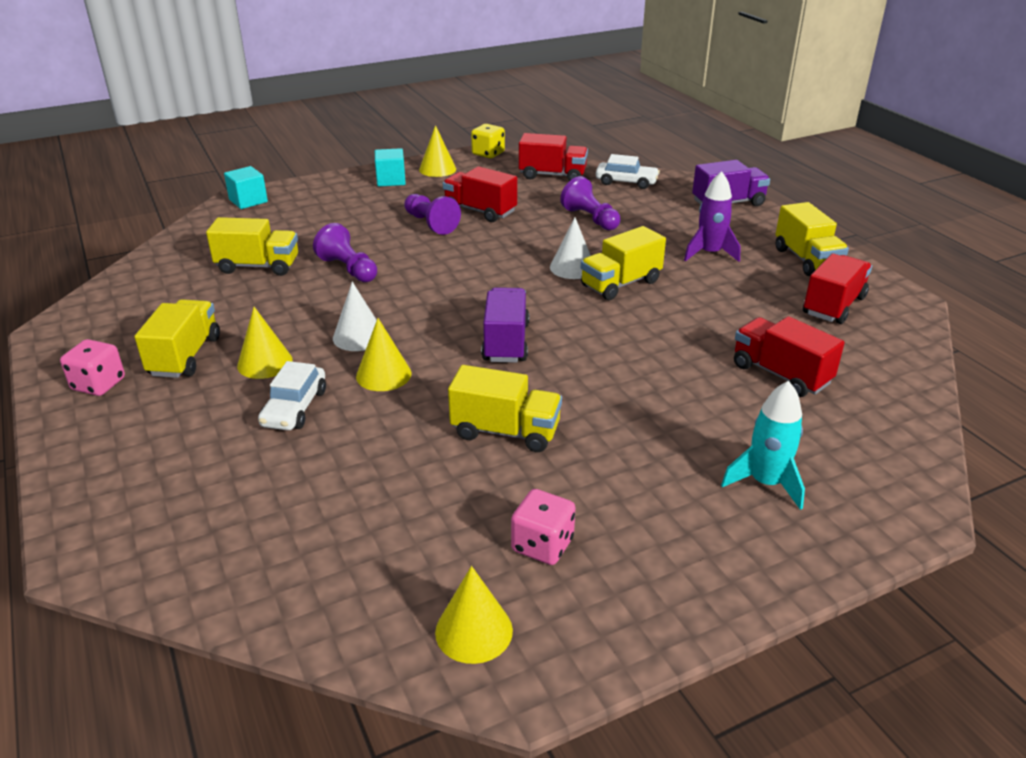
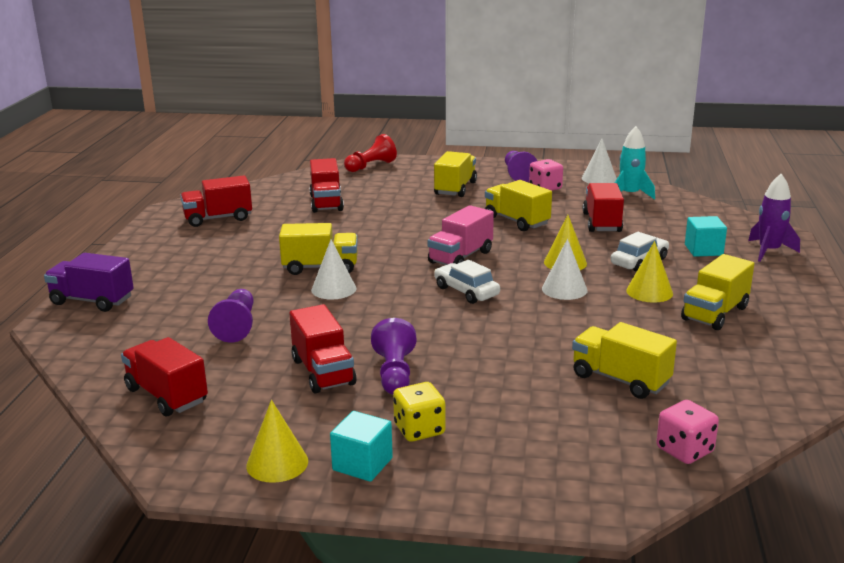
camera: 145 degrees left, 10 degrees down
(98, 384) = (789, 312): pink dice -> pink dice (684, 450)
(248, 201) = (590, 496): turquoise cube -> turquoise cube (703, 250)
(348, 269) = (529, 347): purple pawn -> purple pawn (518, 175)
(385, 475) = (601, 222): none -> red truck
(474, 631) = (599, 178): yellow cone -> white cone
(488, 154) = (168, 470): yellow dice -> yellow dice (419, 429)
(506, 342) = (460, 257): purple truck -> pink truck
(626, 182) = (117, 356): white car -> white car (466, 291)
(709, 253) = (212, 267): purple rocket -> purple rocket (769, 251)
(765, 483) = (416, 179): turquoise rocket -> turquoise rocket (630, 195)
(806, 260) = (161, 244): yellow truck -> yellow truck (455, 188)
(885, 491) = (371, 166): none -> red pawn

